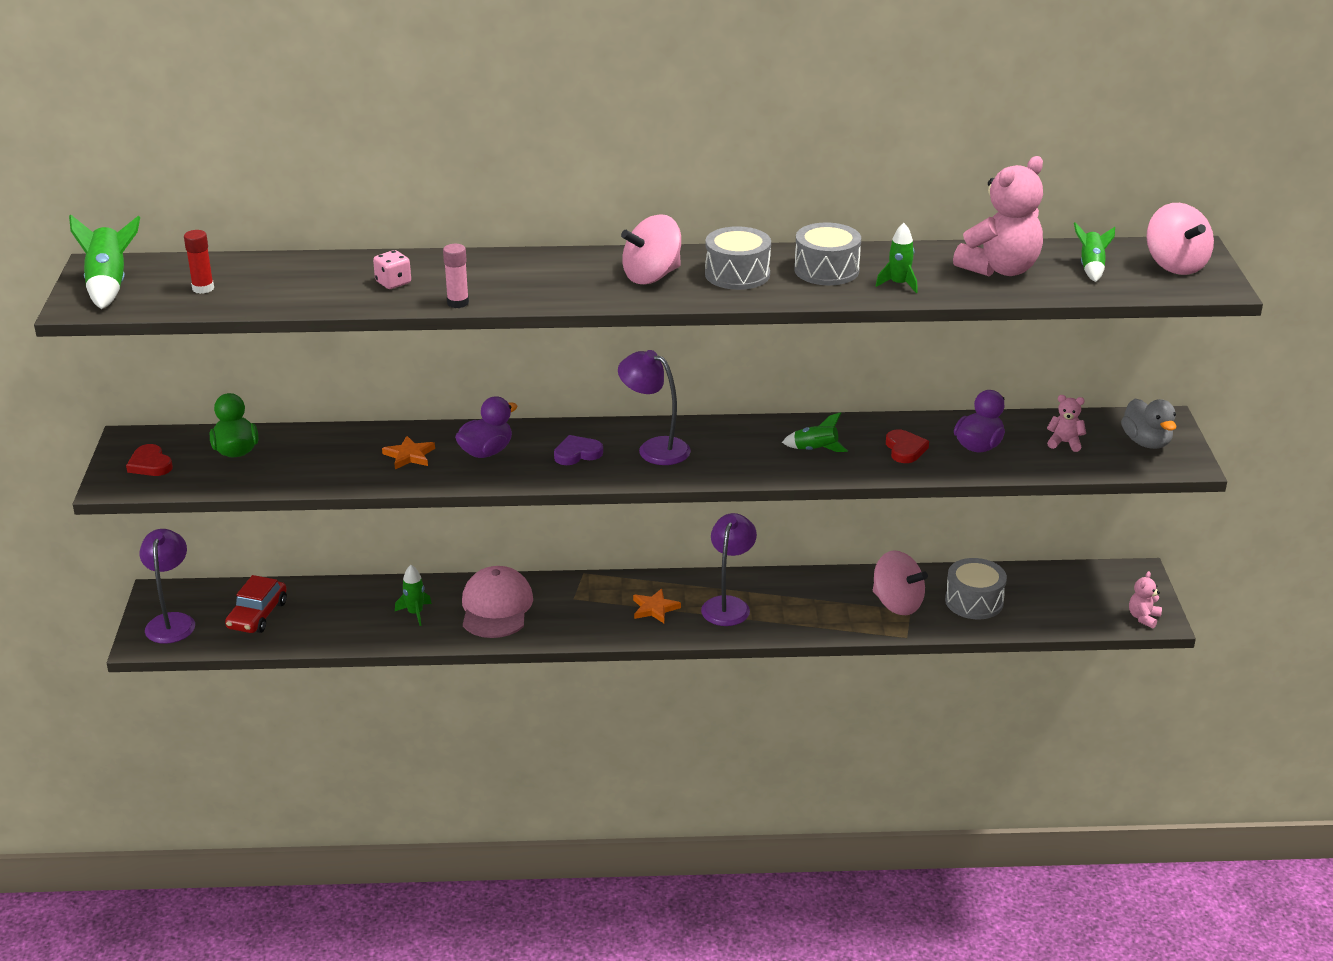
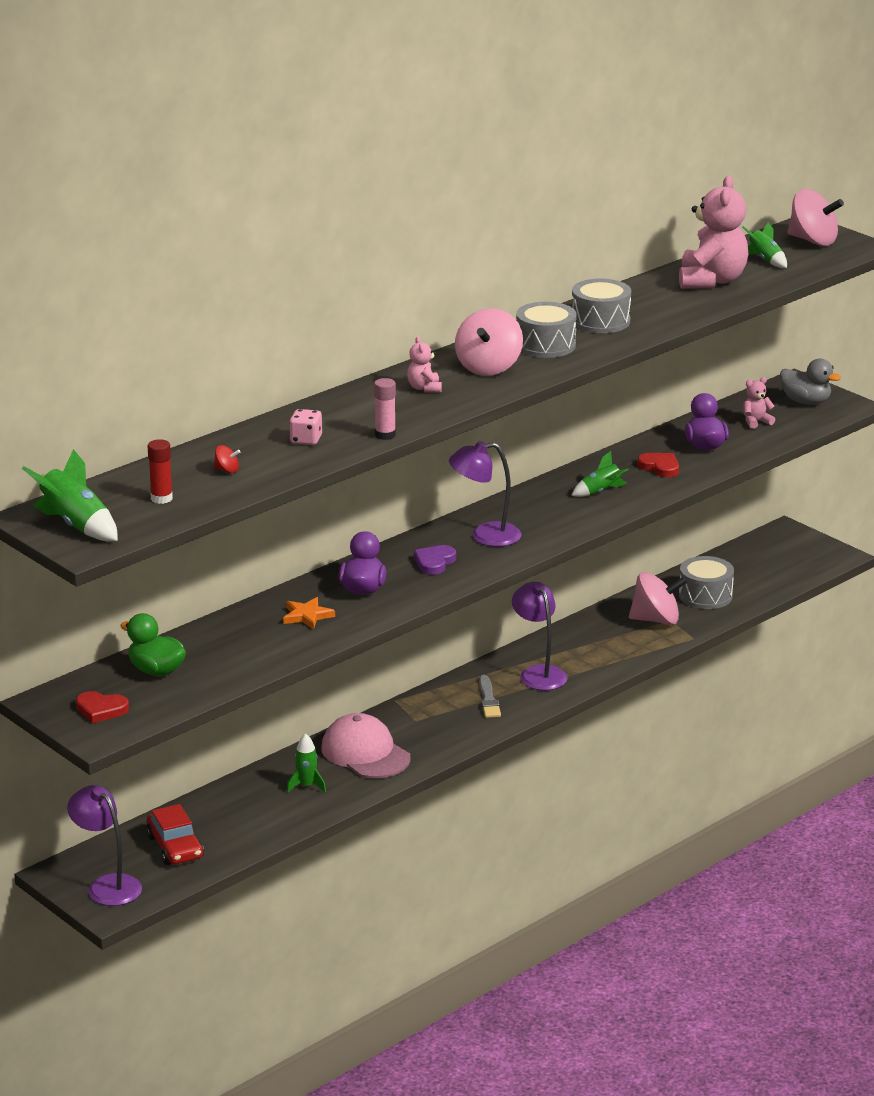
camera: 40 degrees left, 5 degrees down
(290, 284) = (227, 470): none -> red spinning top
(654, 608) = (488, 699): orange star -> grey brush
(899, 284) = (665, 313): green rocket -> none
(1143, 618) = (828, 558): pink teddy bear -> pink teddy bear (424, 388)

